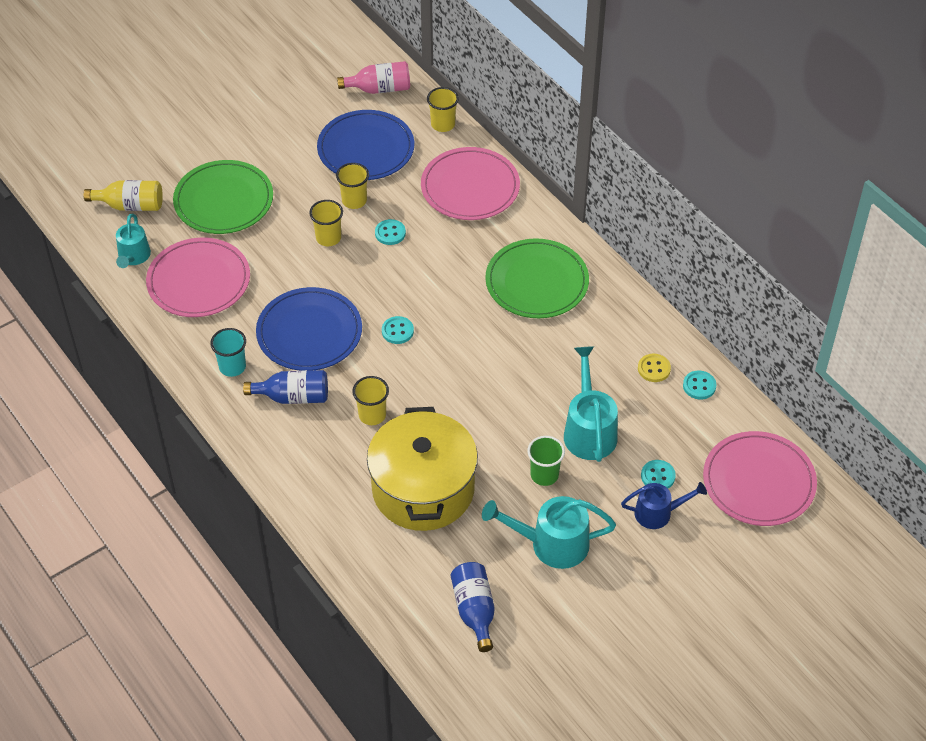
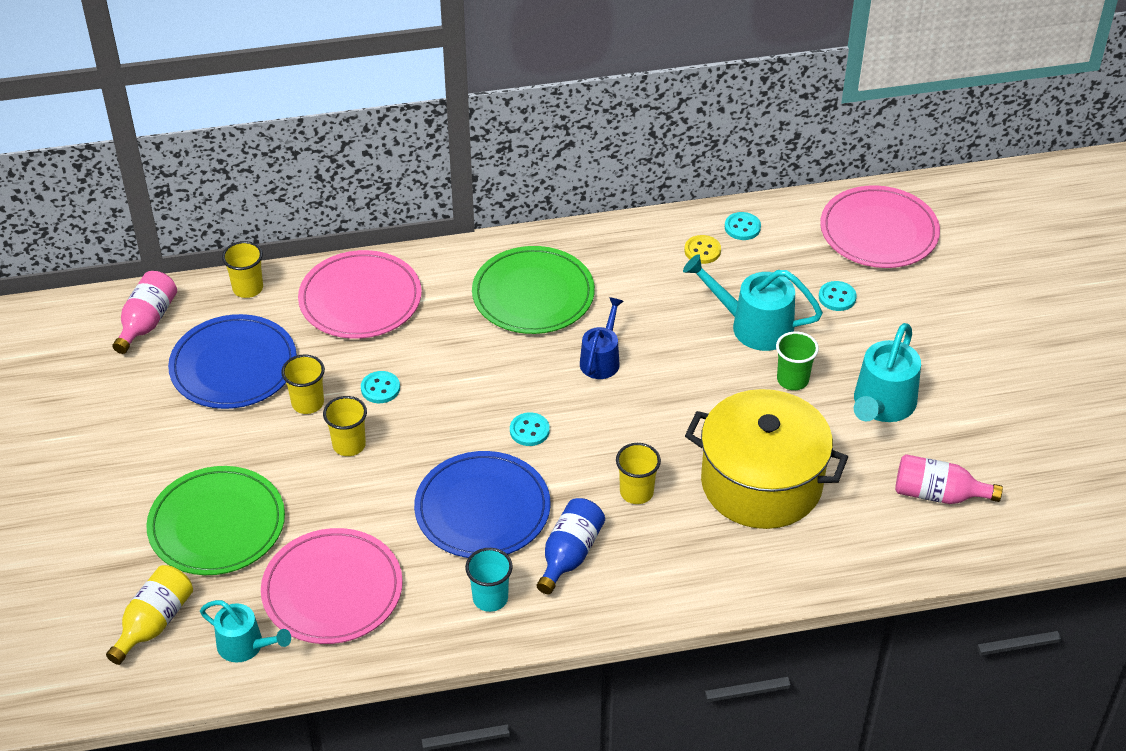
camera: 65 degrees left, 5 degrees down
(474, 611) = (938, 494): blue bottle -> pink bottle
(658, 513) = (881, 313): blue watering can -> blue watering can (601, 359)

